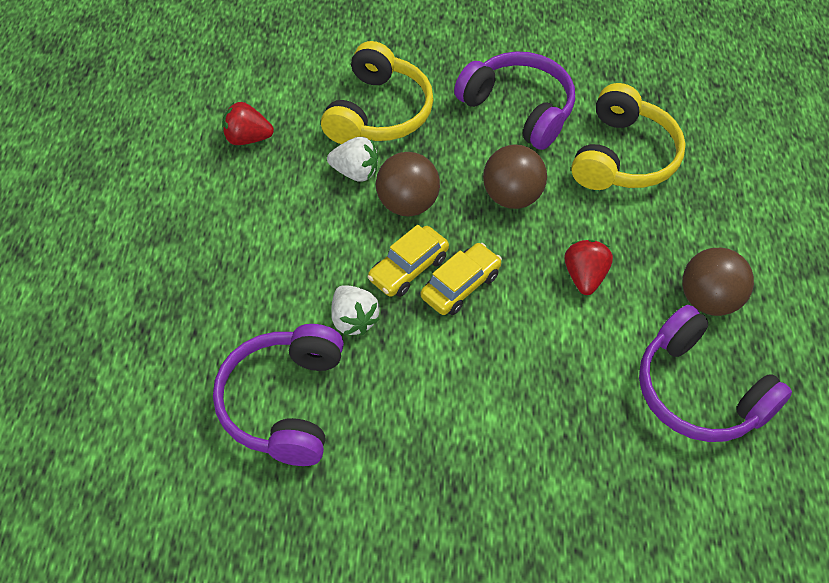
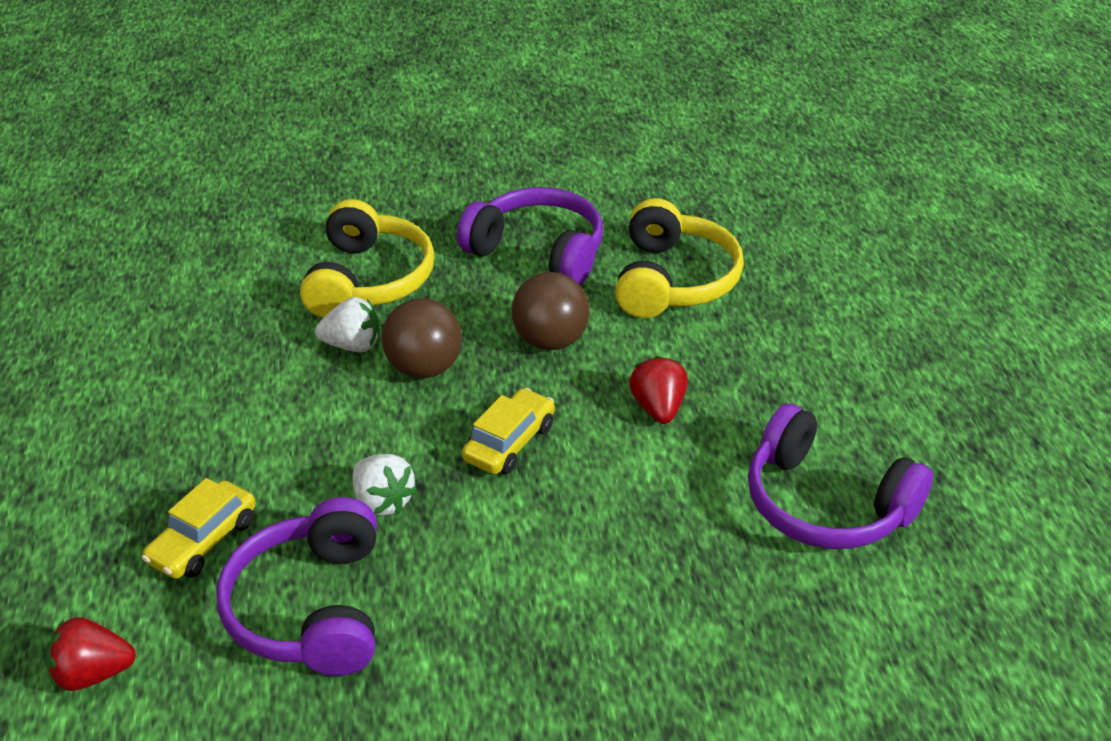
camera: 10 degrees left, 15 degrees down
(247, 138) = (209, 331): red strawberry -> red strawberry (93, 673)
(408, 269) = (441, 435): yellow car -> yellow car (204, 541)
(708, 300) = (811, 407): brown ball -> none

